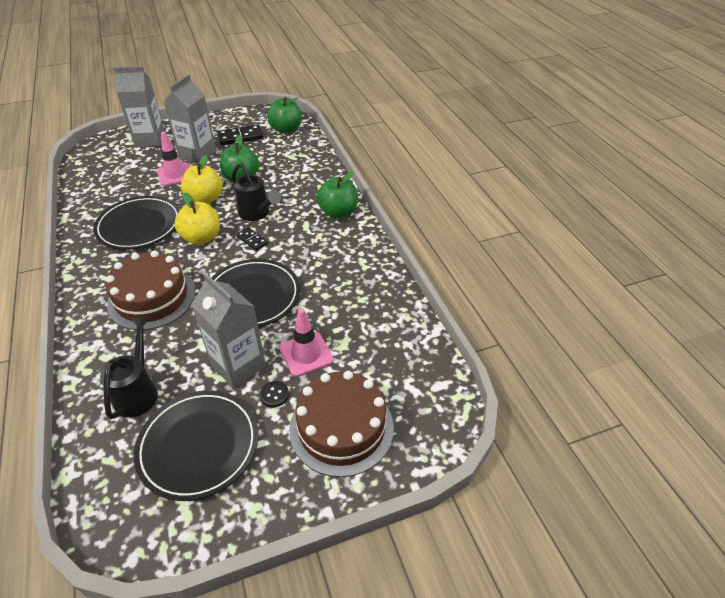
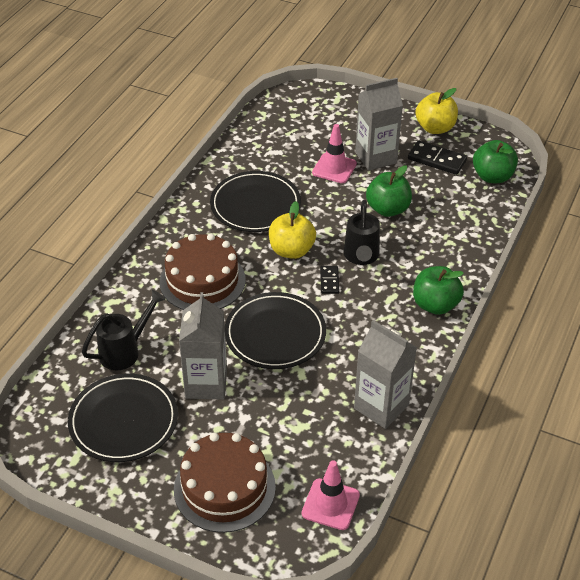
camera: 45 degrees right, 0 degrees up
(150, 140) = (350, 114): grey carton -> grey carton (381, 406)
(205, 199) = (333, 212): yellow apple -> yellow apple (435, 128)
(274, 395) = (206, 426): black button -> none
(306, 354) = (262, 413): pink traffic cone -> pink traffic cone (330, 504)

